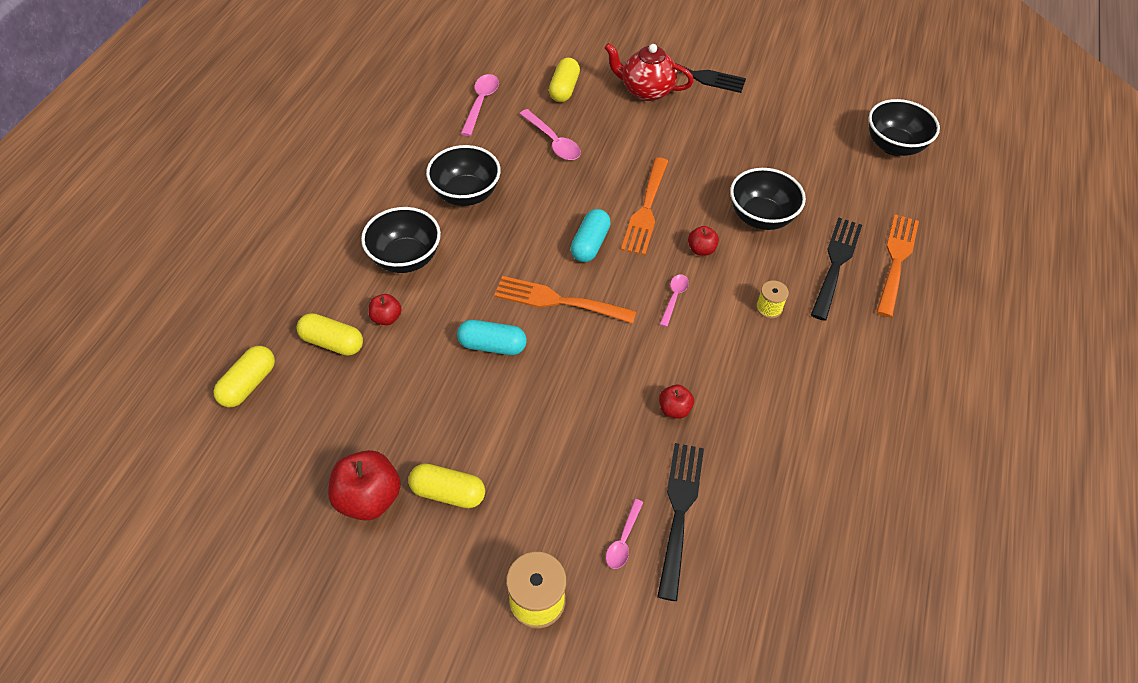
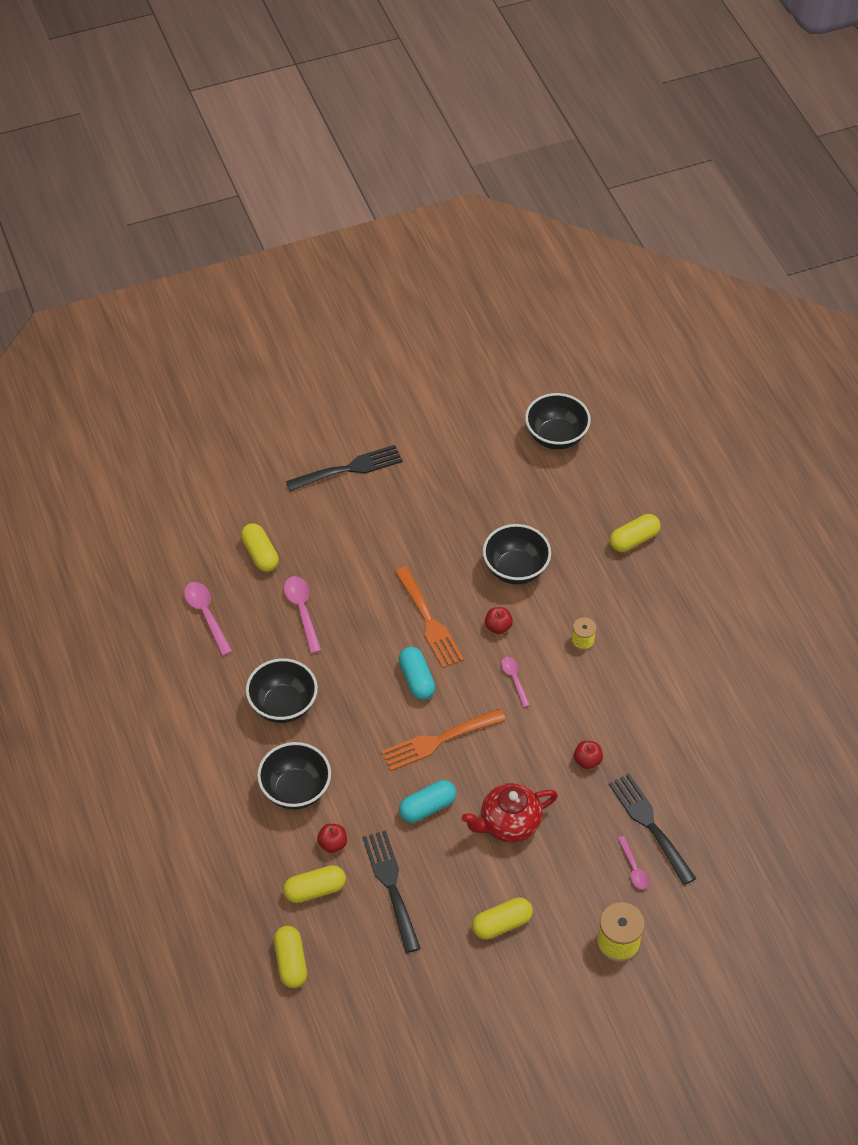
camera: 40 degrees left, 0 degrees up
(369, 498) = (456, 967): red apple -> none
(553, 142) = (302, 610): pink spoon -> pink spoon turned 120 degrees counterclockwise
(646, 90) = (327, 510): red teapot -> red teapot (509, 824)
(836, 263) = (597, 571): black fork -> black fork (391, 885)
(896, 260) = (634, 540): orange fork -> yellow capsule

